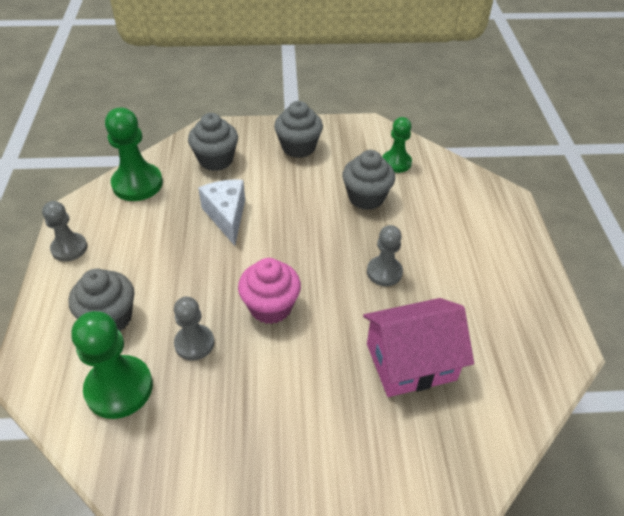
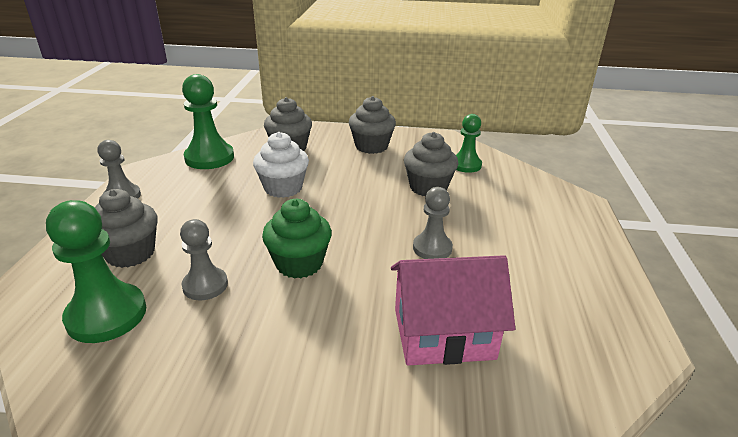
camera: 10 degrees right, 15 degrees down
(227, 216) = (283, 188): white cheese -> white cupcake
(270, 307) = (299, 263): pink cupcake -> green cupcake

